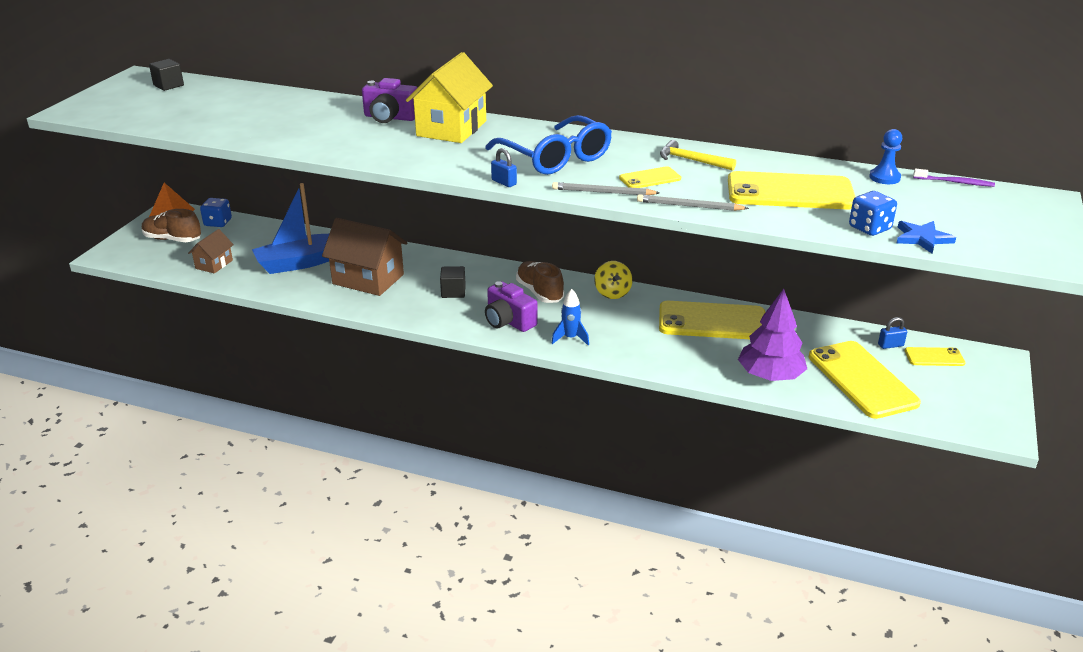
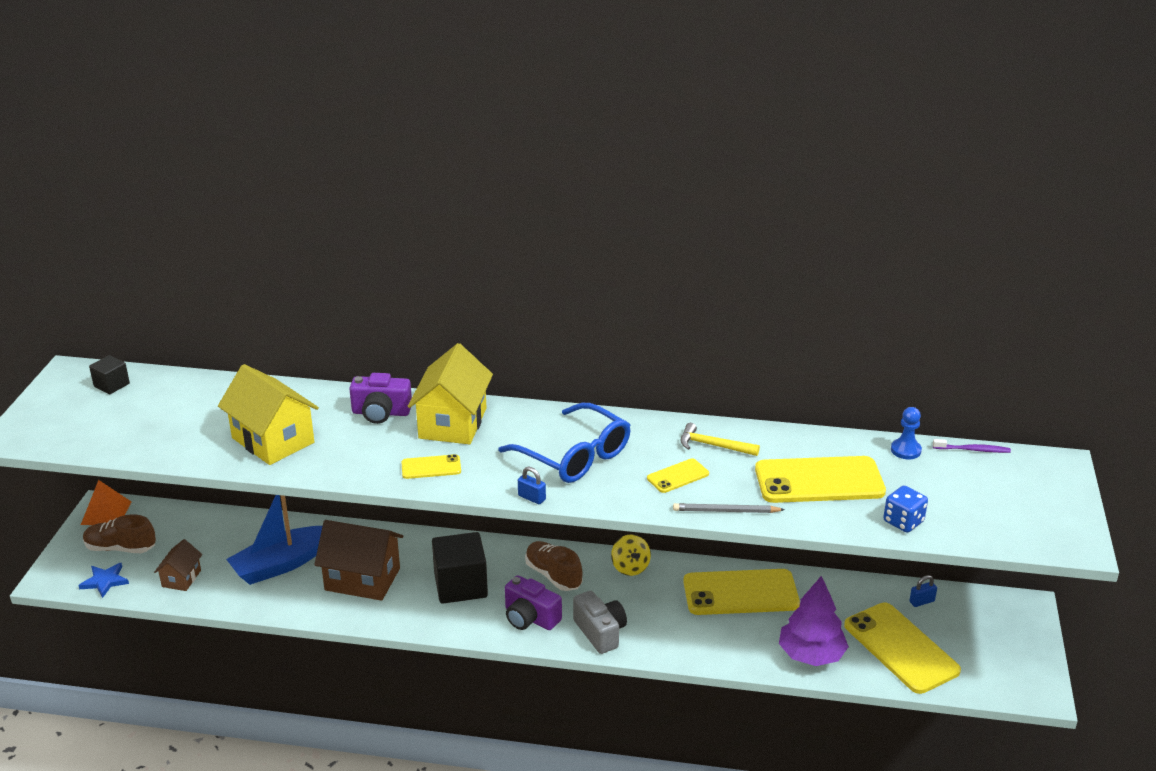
camera: 10 degrees left, 0 degrees up
(218, 223) = (165, 518): blue dice -> none
(286, 128) = (273, 440): none -> yellow house
(453, 292) = (460, 585): black cube -> black cube, size x1.89
(570, 338) = (600, 632): blue rocket -> grey camera
(603, 192) = (636, 501): grey pencil -> none
(922, 238) = (954, 530): blue star -> blue star (105, 581)
(934, 357) = (965, 611): yellow phone -> yellow phone (431, 467)

